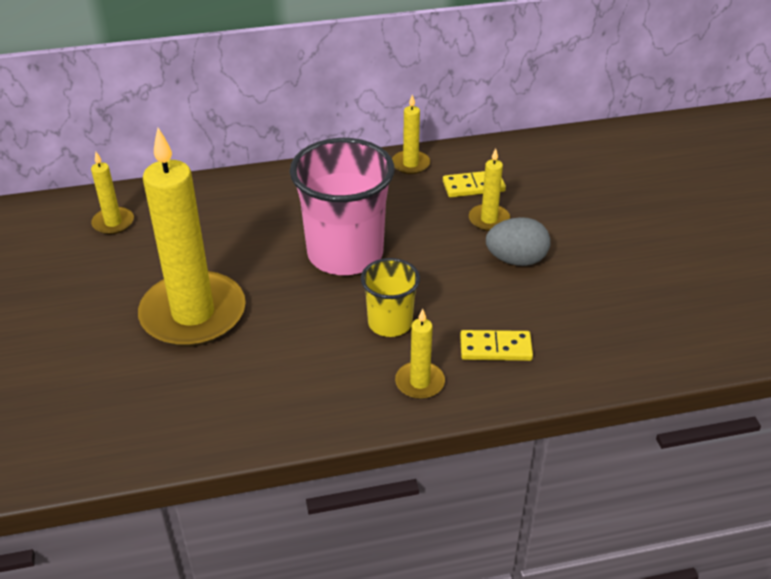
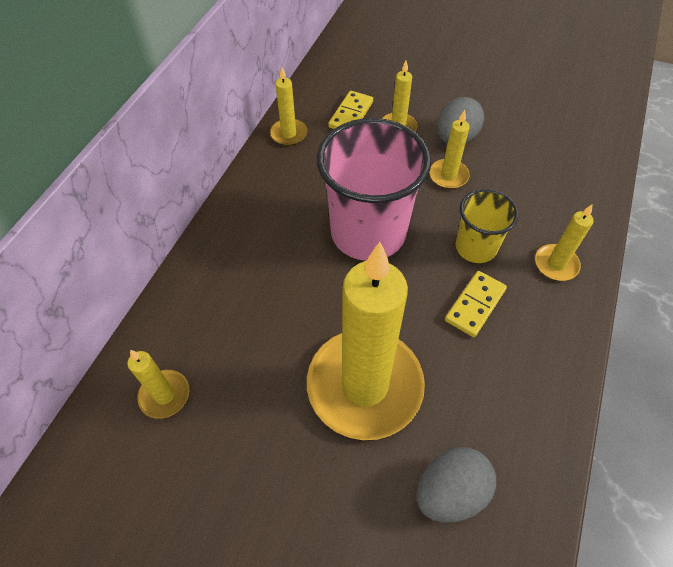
camera: 55 degrees left, 15 degrees up
(135, 396) = (450, 491): none -> grey egg
(461, 274) = (448, 176): none -> yellow candle
(495, 348) = (544, 201): yellow domino -> yellow domino (475, 305)

